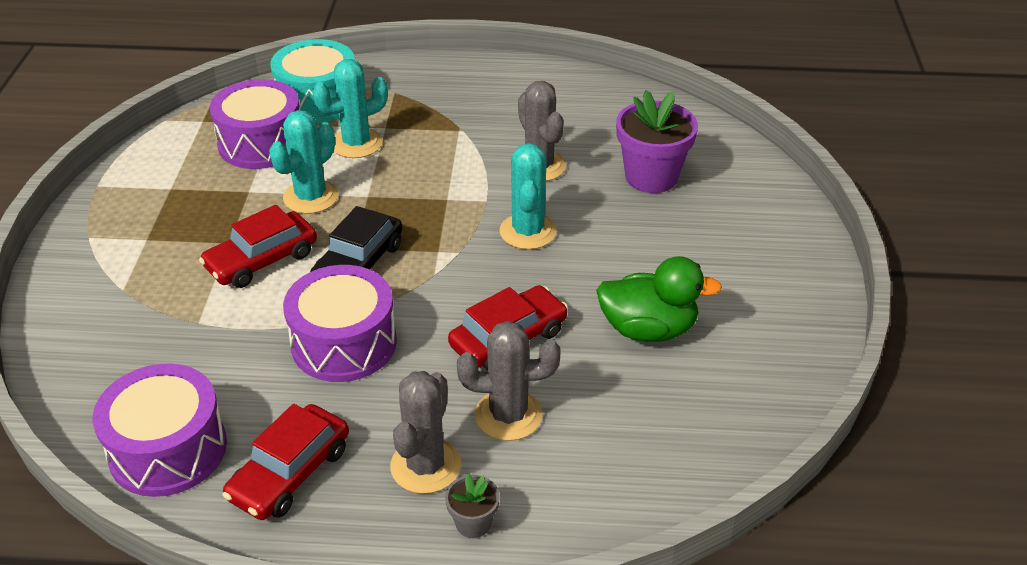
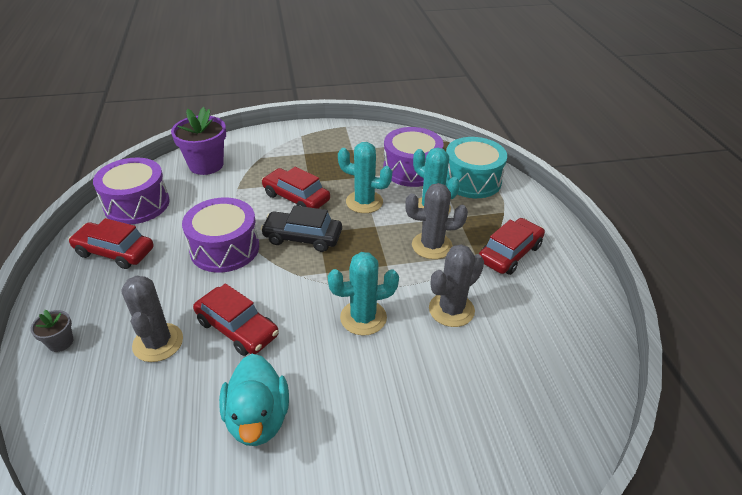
camera: 75 degrees right, 0 degrees up
(425, 466) = (114, 309): grey cactus -> grey cactus (432, 246)
(468, 106) = (510, 253): none -> red car
(648, 329) = (258, 418): green duck -> turquoise duck
(651, 177) = (473, 393): purple flower pot -> purple flower pot (206, 165)

